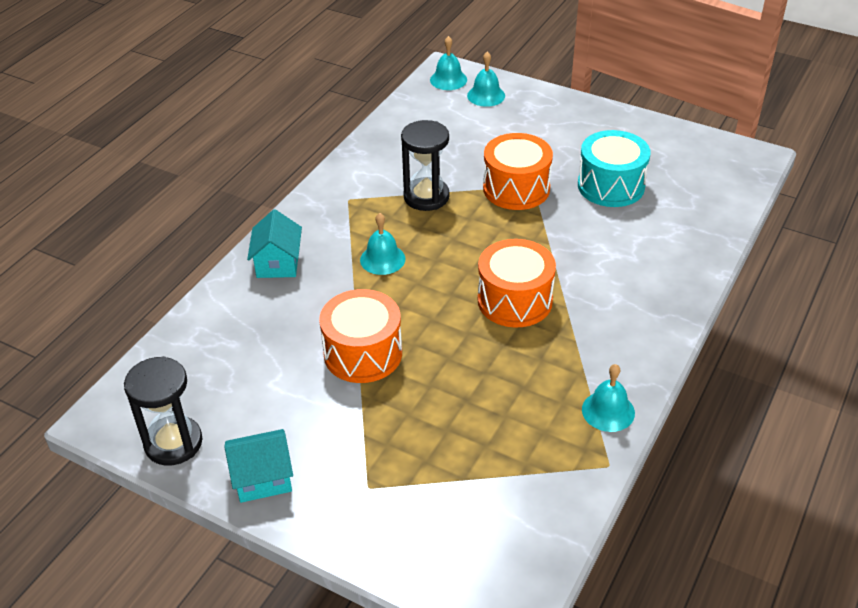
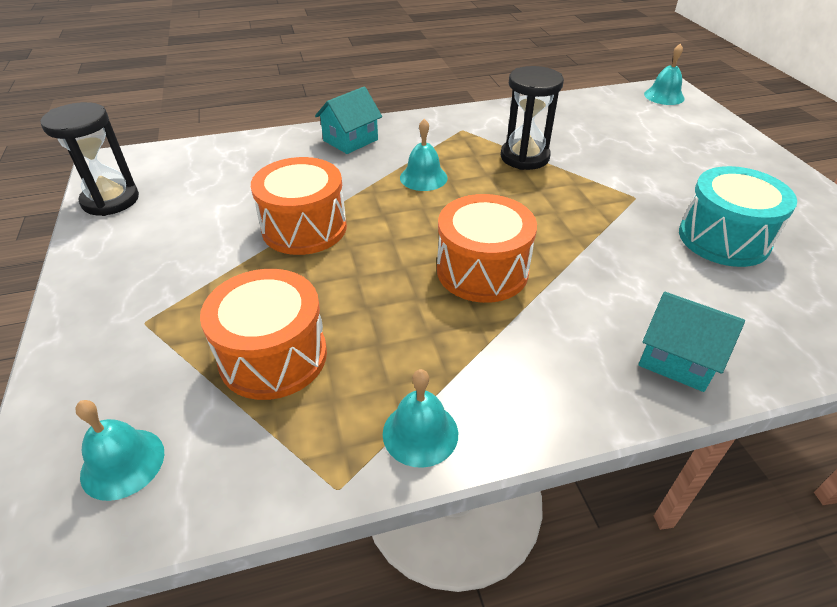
camera: 45 degrees right, 0 degrees up
(262, 478) = (106, 259): turquoise house -> turquoise house (677, 359)
(486, 95) = (684, 118): turquoise bell -> turquoise bell (122, 463)
(516, 188) = (615, 191): orange drum -> orange drum (273, 356)

